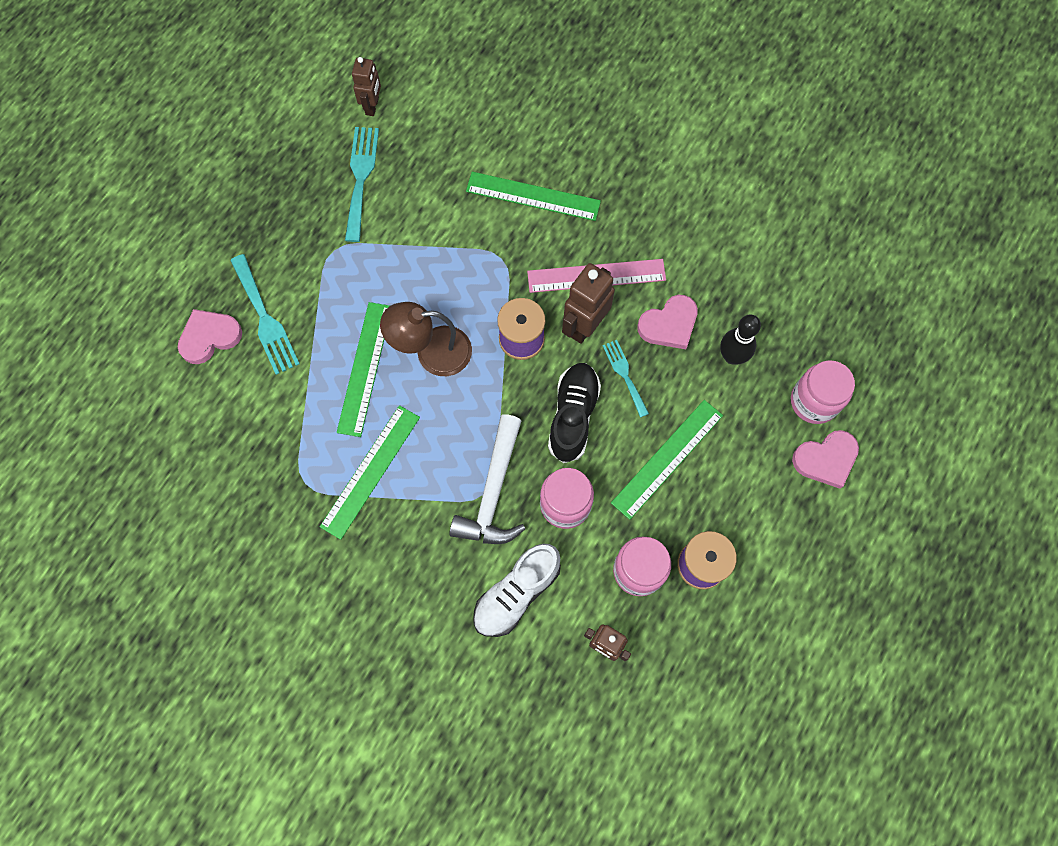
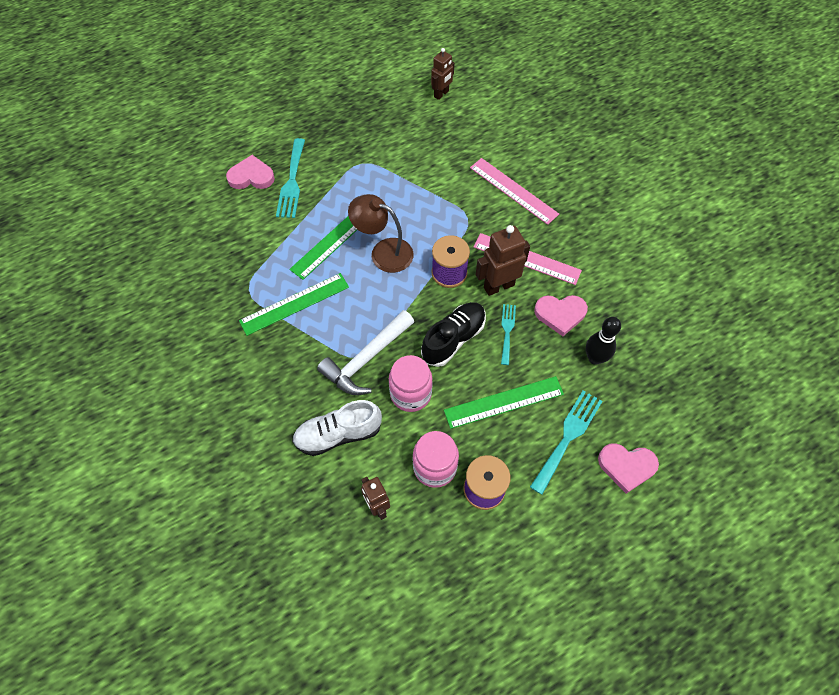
camera: 30 degrees right, 10 degrees down
(360, 178) = (406, 130): turquoise fork -> turquoise fork (567, 437)
(533, 196) = (513, 191): green ruler -> pink ruler
(814, 401) = (641, 421): pink jar -> none

